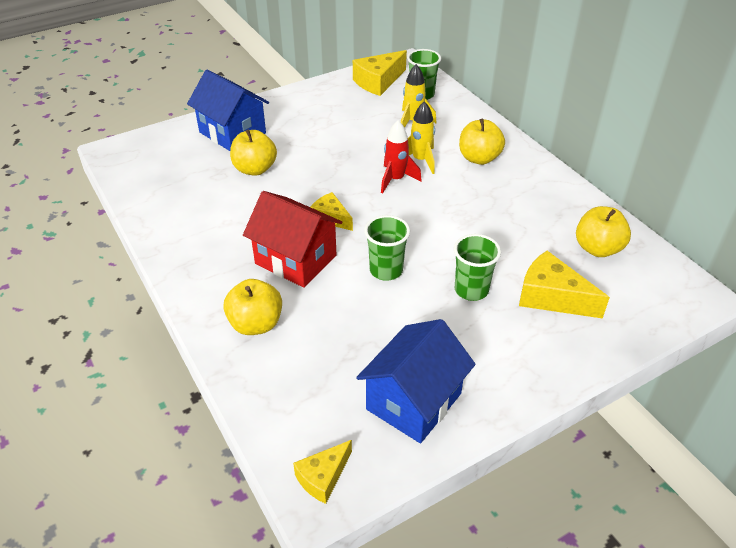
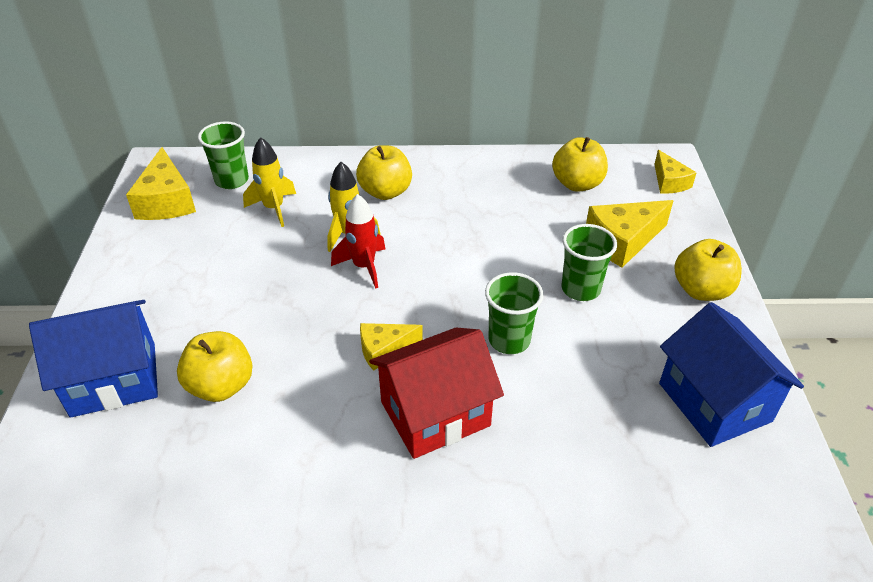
camera: 60 degrees left, 0 degrees up
(256, 324) = (525, 500): yellow apple -> yellow apple (701, 290)
(323, 477) = (793, 526): yellow cheese -> yellow cheese (669, 182)

